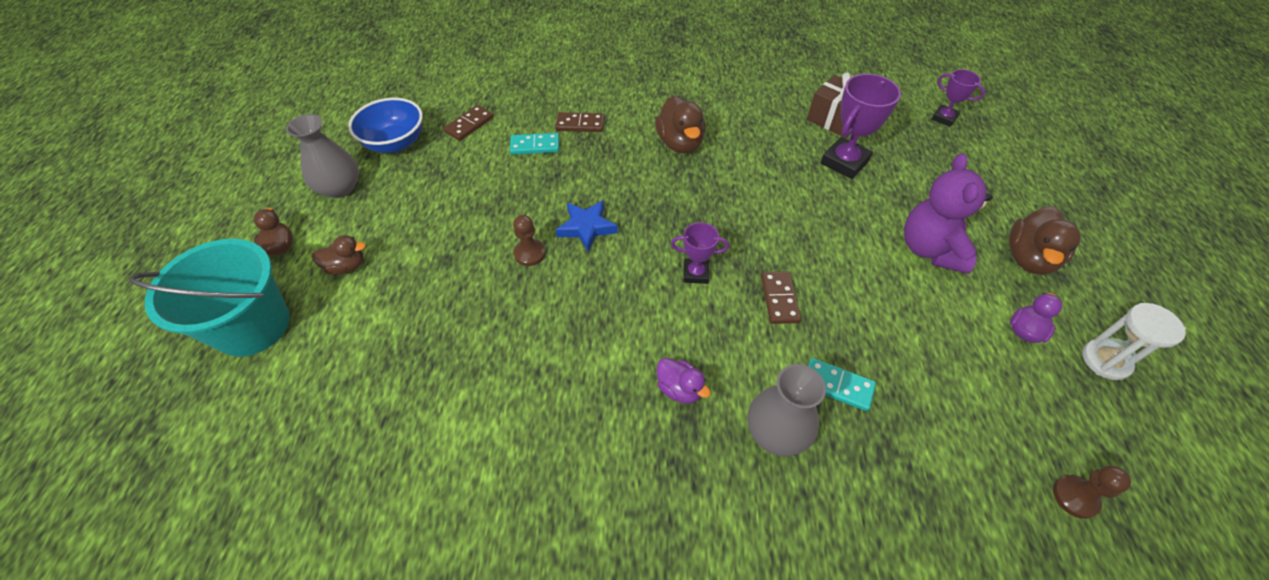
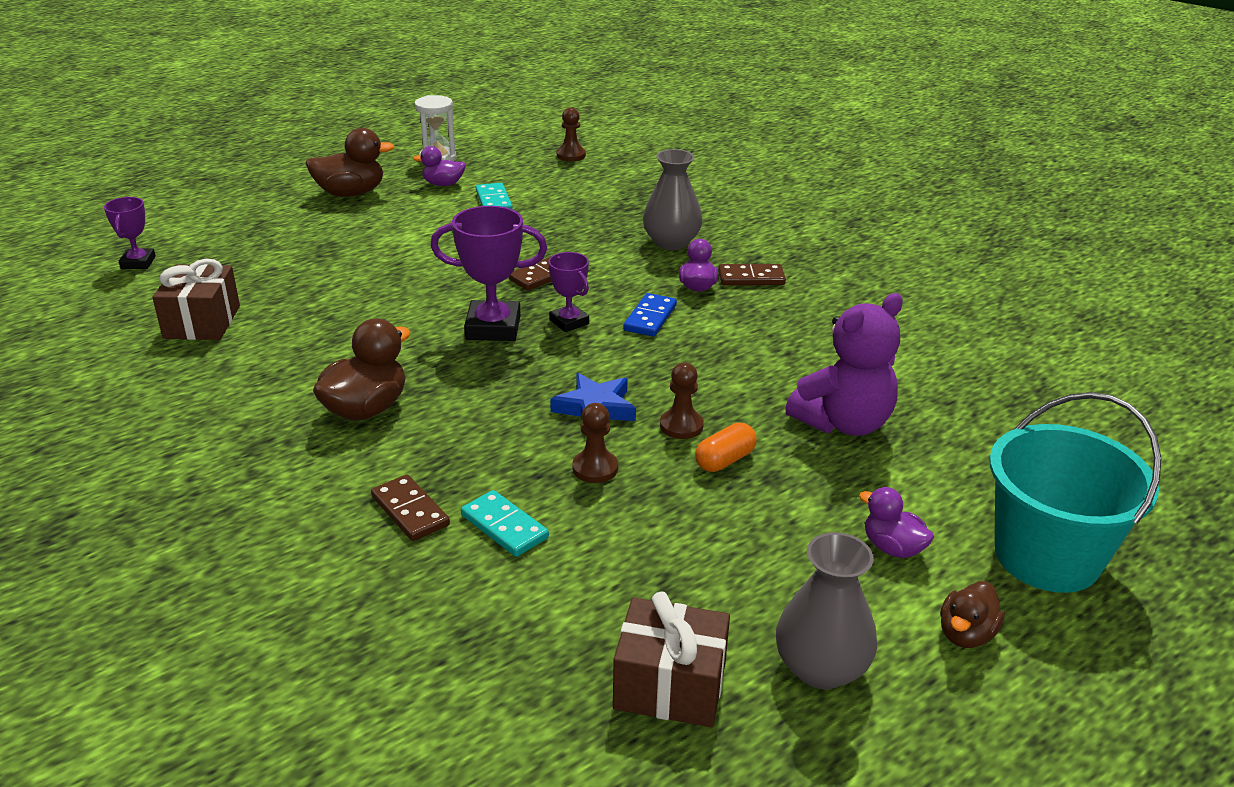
camera: 130 degrees left, 20 degrees down
(346, 266) = (892, 548): brown duck -> purple duck
(395, 143) = (670, 685): blue bowl -> brown gift
(469, 125) = (533, 629): brown domino -> brown domino (751, 278)
(482, 250) = (724, 460): none -> orange capsule
(537, 197) = (595, 468): none -> brown pawn
(660, 322) = (650, 318): none -> blue domino
(837, 386) = (597, 232): turquoise domino -> turquoise domino (494, 201)
(844, 162) = (291, 296): purple trophy -> purple trophy (493, 327)
(930, 249) = (389, 230): purple teddy bear -> purple teddy bear (843, 423)

